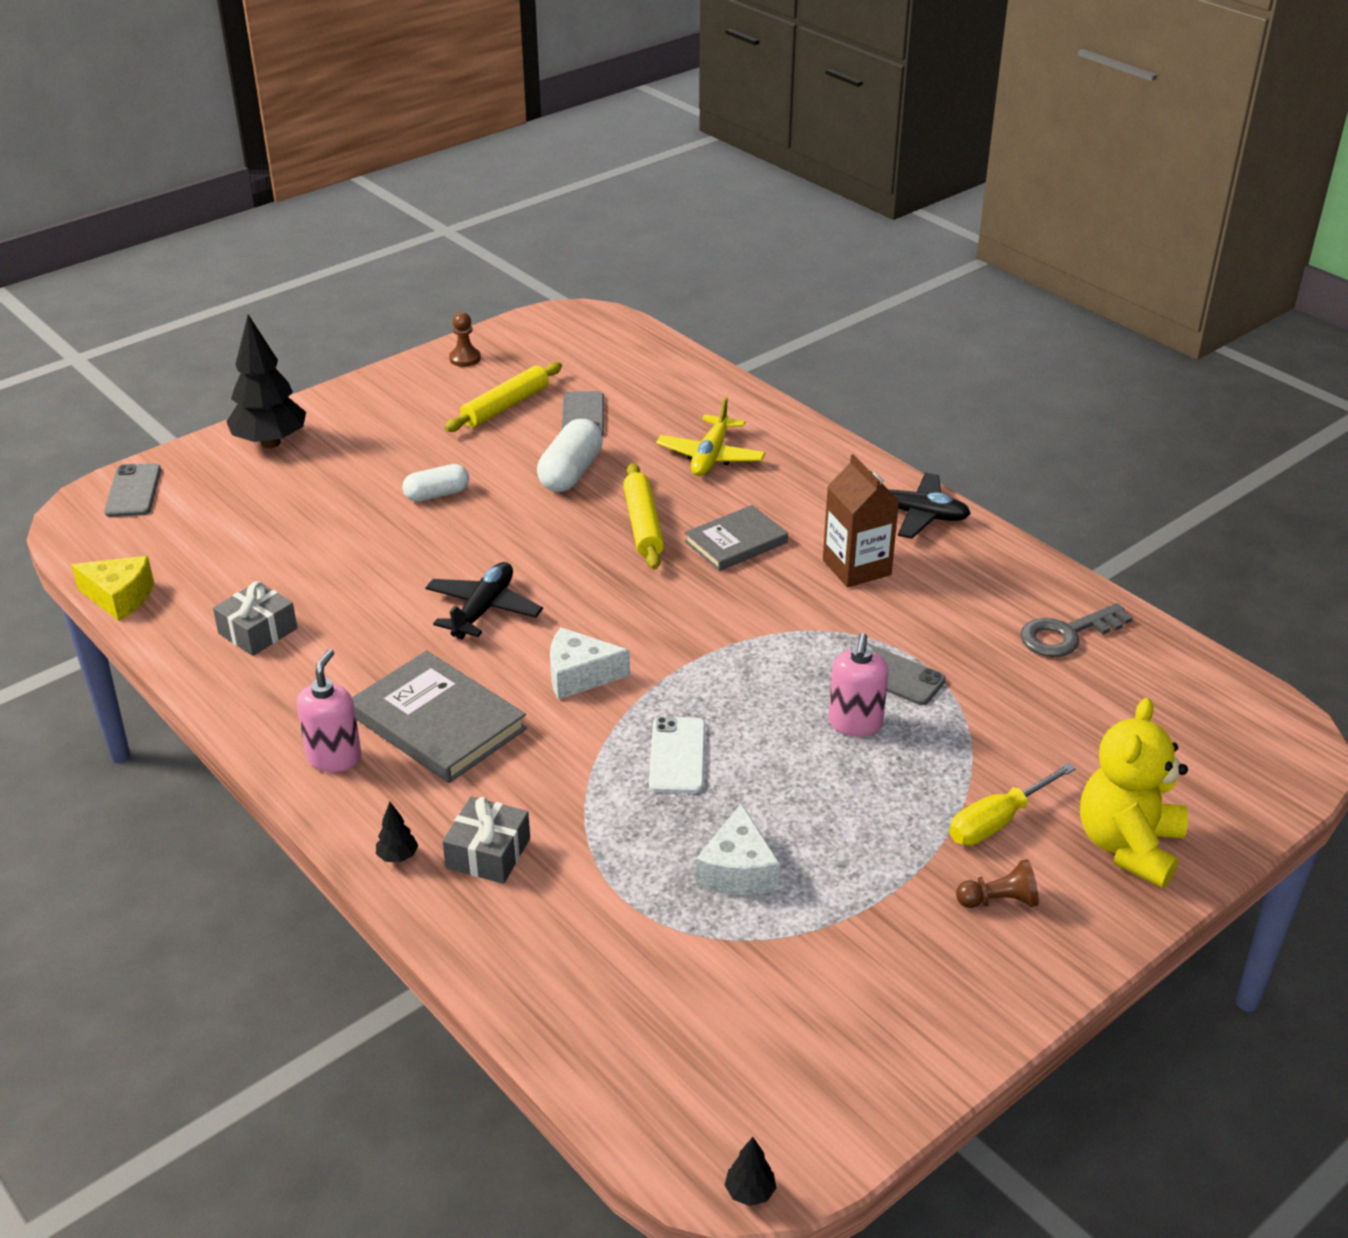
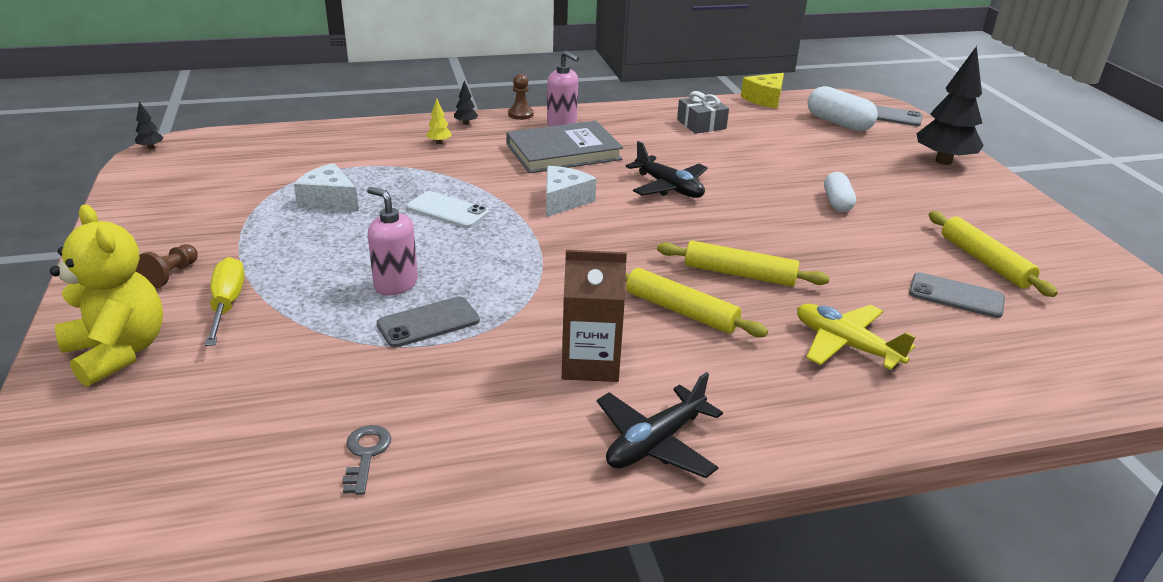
camera: 115 degrees right, 5 degrees down
(465, 358) = (1092, 263): brown pawn -> brown pawn (520, 114)
(488, 853) = (439, 142): grey gift -> yellow tree
(571, 473) = (846, 263): white capsule -> white capsule (838, 123)
(736, 542) = (681, 311): grey book -> yellow rolling pin
(1067, 634) = (365, 455): grey key -> grey key, size x0.64

